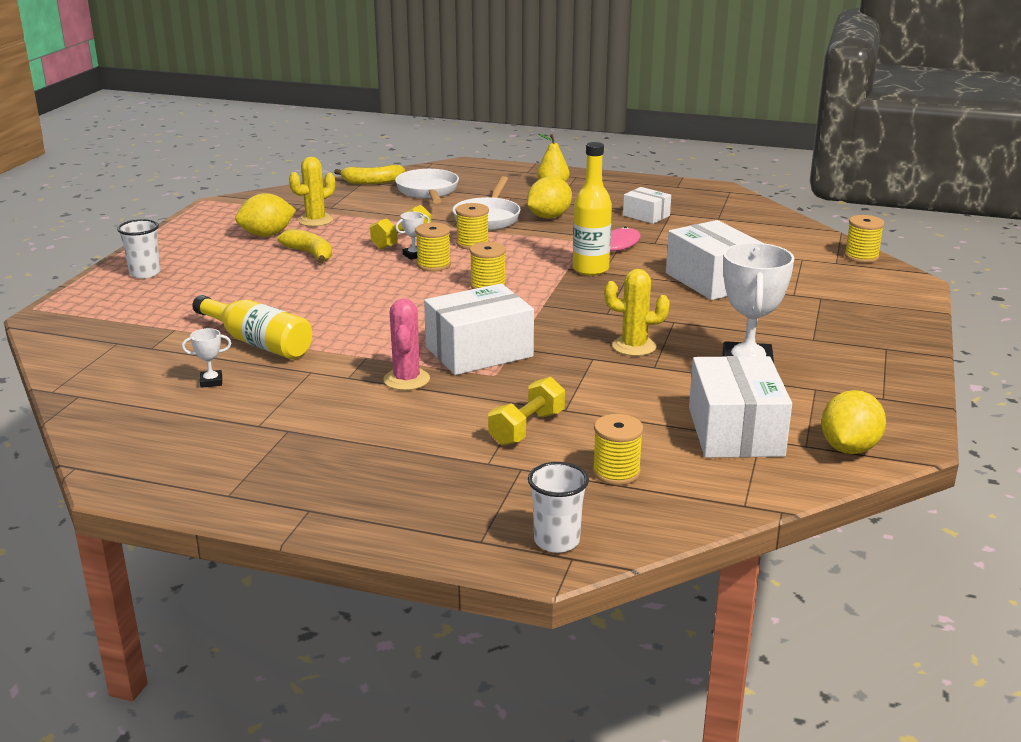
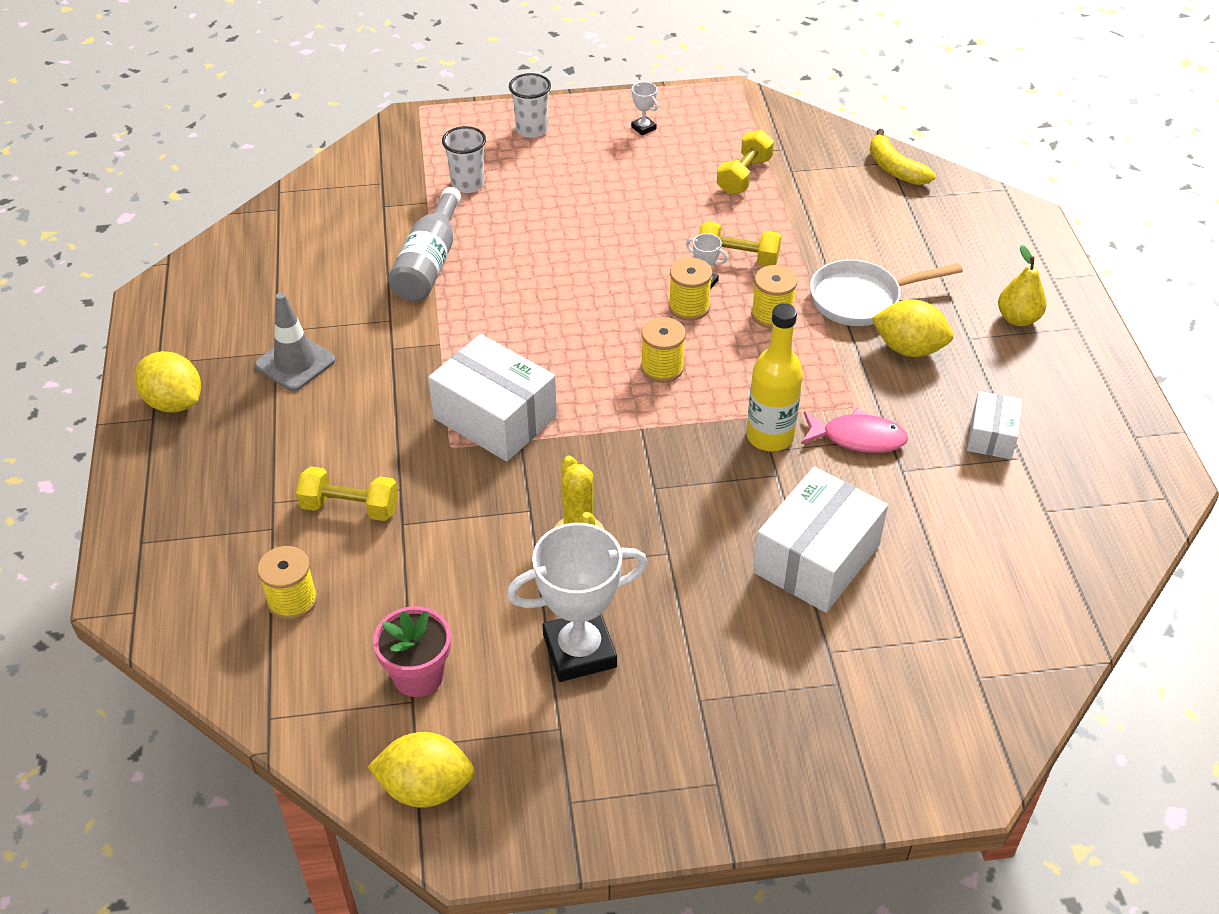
camera: 65 degrees right, 20 degrees up
(211, 382) = (339, 269): white trophy -> white trophy (643, 128)
(257, 342) = (429, 262): yellow bottle -> grey bottle
(267, 235) = (679, 161): yellow lemon -> yellow lemon (174, 402)
(310, 254) = (652, 209): yellow banana -> none
(315, 220) = (744, 176): yellow cactus -> yellow dumbbell
(315, 423) = (295, 363): none -> grey traffic cone
(406, 379) = (407, 388): pink cactus -> none
(428, 191) = (904, 222): white pan -> none
(556, 541) = (157, 593): white cup -> white cup (467, 184)
(735, 431) = (418, 676): white box -> pink flower pot
(861, 256) = (1024, 704): yellow spool -> none

